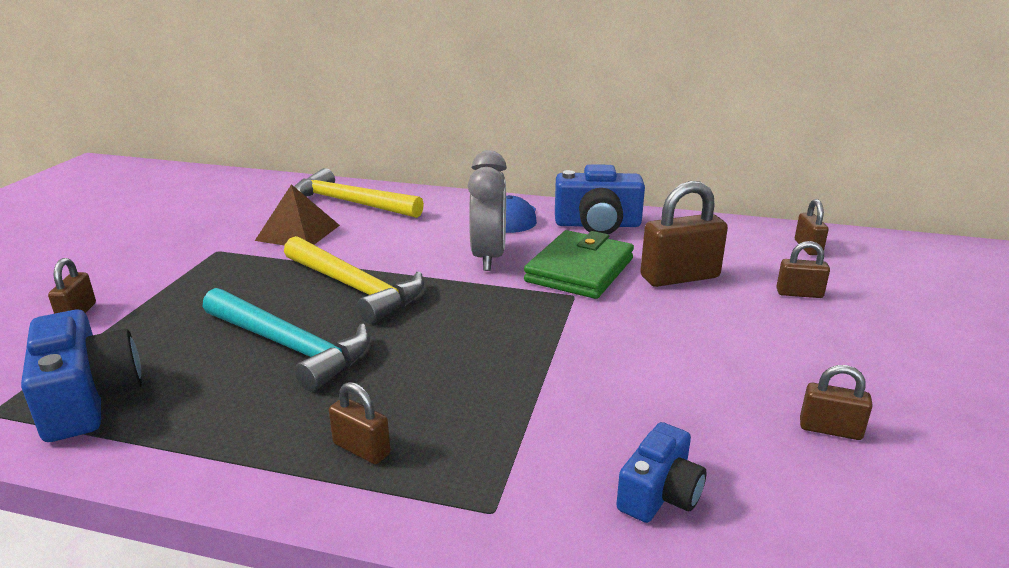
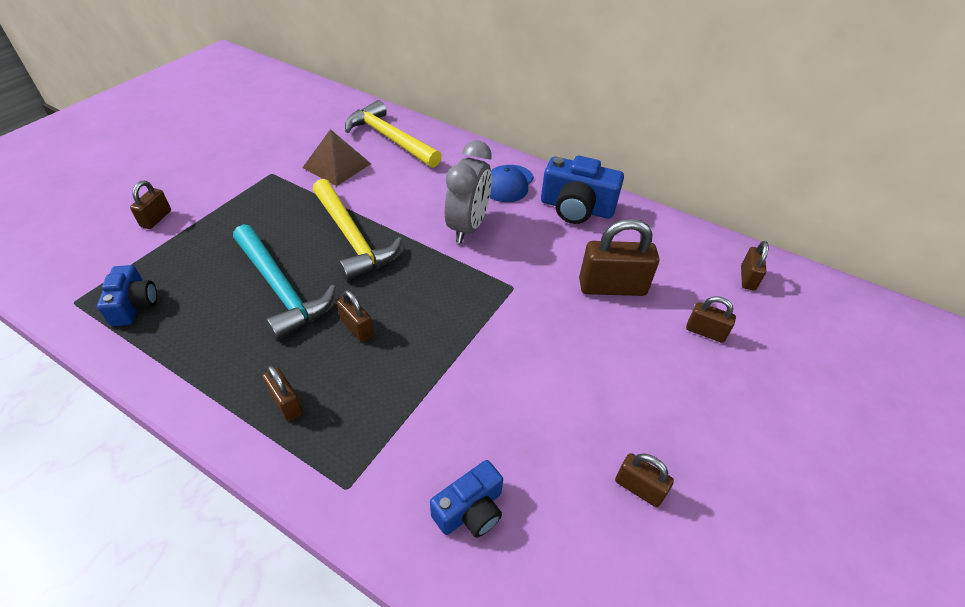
camera: 15 degrees right, 20 degrees up
(88, 399) = (134, 305): blue camera -> blue camera, size x0.62
(411, 363) = (357, 328): none -> brown padlock
(579, 270) = (533, 259): green wallet -> none

